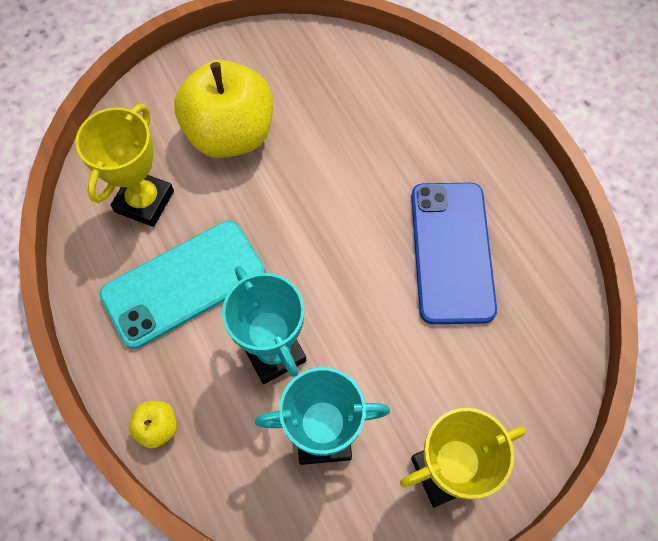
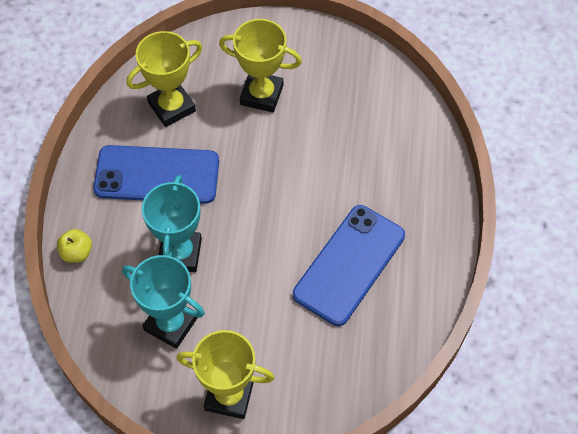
camera: 35 degrees right, 5 degrees down
(183, 283) = (157, 175): turquoise phone -> blue phone
(230, 134) = (261, 95): yellow apple -> yellow trophy

